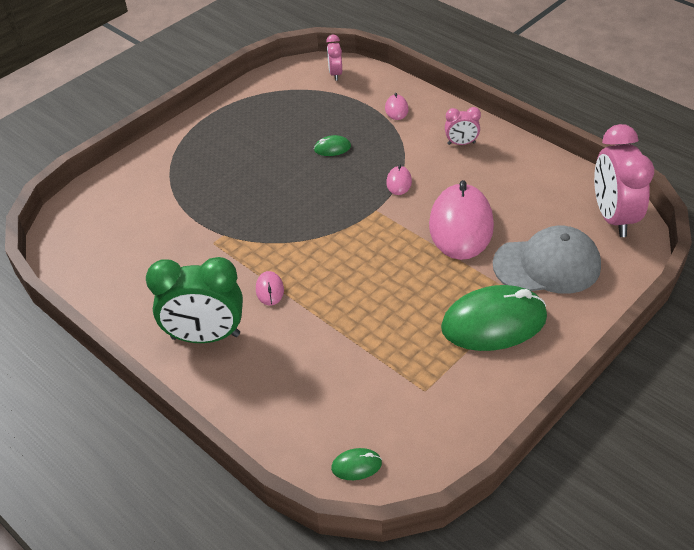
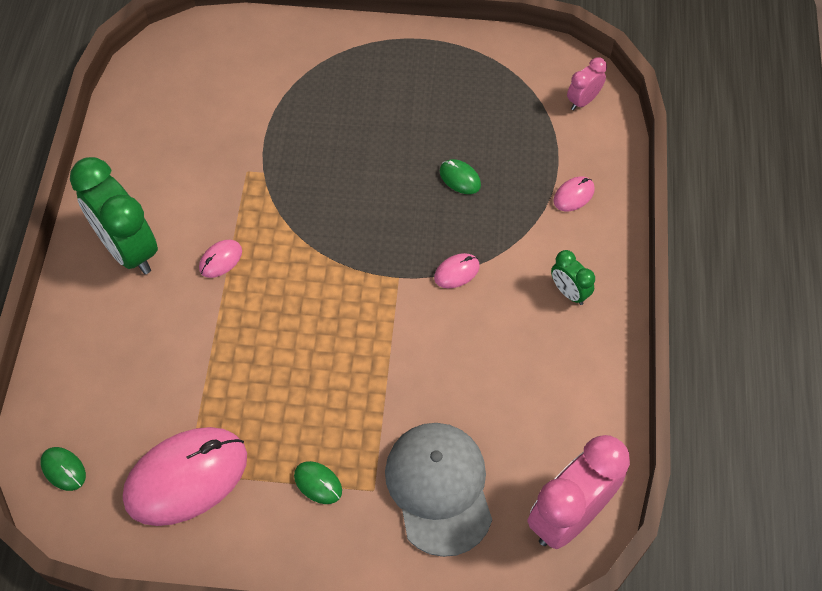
camera: 50 degrees right, 15 degrees up
(461, 143) = (569, 292): pink clock -> green clock
(461, 225) = (436, 370): pink mouse -> pink mouse (186, 477)
(494, 322) = (318, 483): green mouse -> green mouse, size x0.42
(547, 265) = (439, 488): grey cap -> grey cap turned 150 degrees counterclockwise

